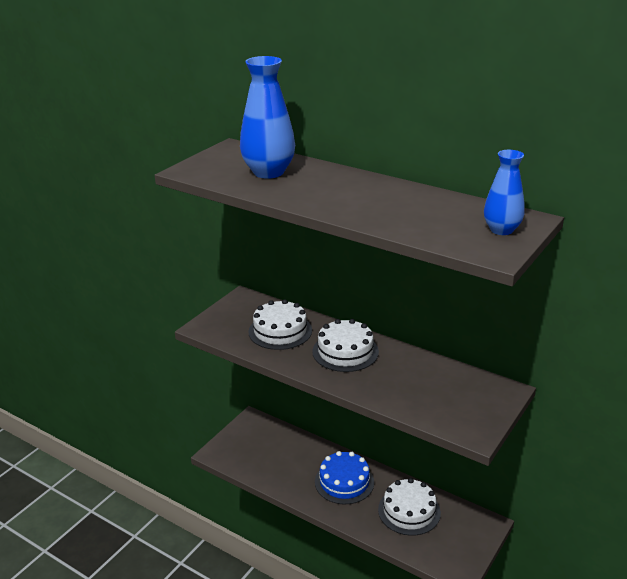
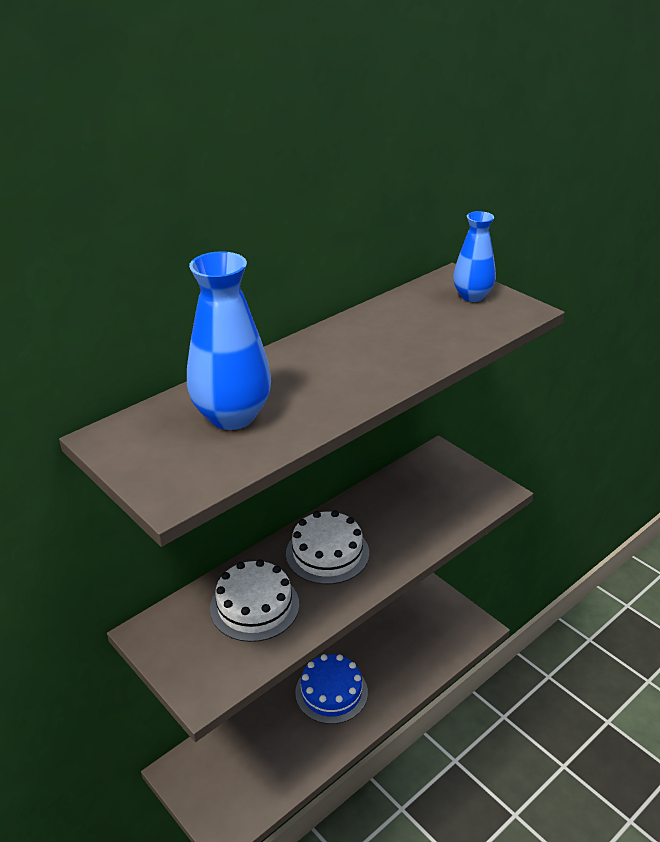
camera: 75 degrees left, 5 degrees up
(409, 511) = (393, 644): white cake -> none

